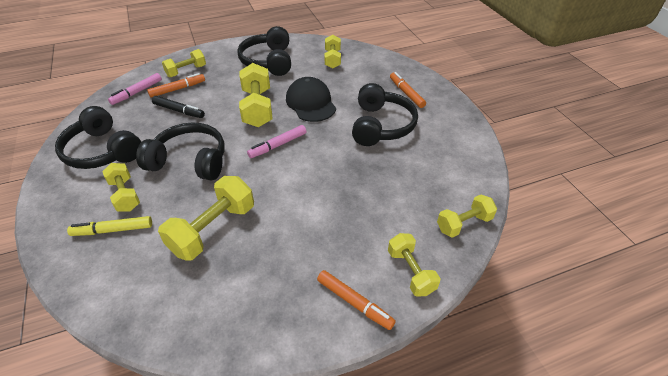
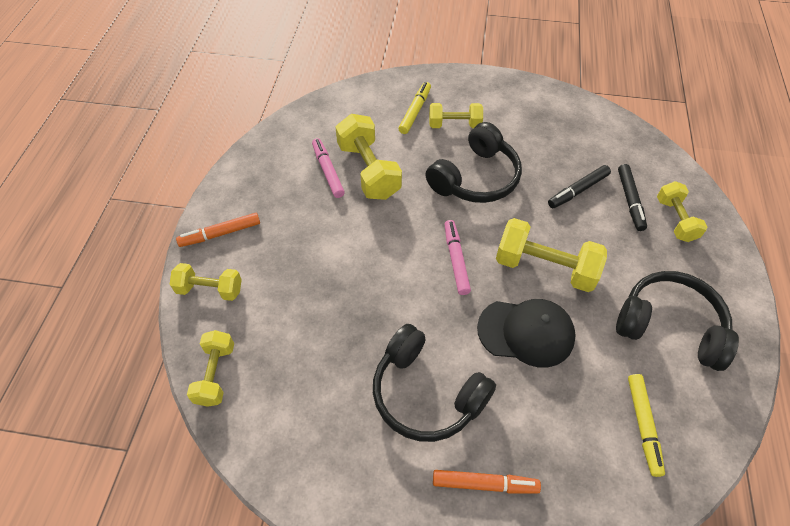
camera: 120 degrees right, 10 degrees up
(103, 151) = (532, 120): black headphones -> none
(137, 92) = (639, 162): pink marker -> pink marker (328, 171)
(178, 89) = (630, 200): orange marker -> black marker
(332, 59) = (643, 425): yellow dumbbell -> yellow marker

